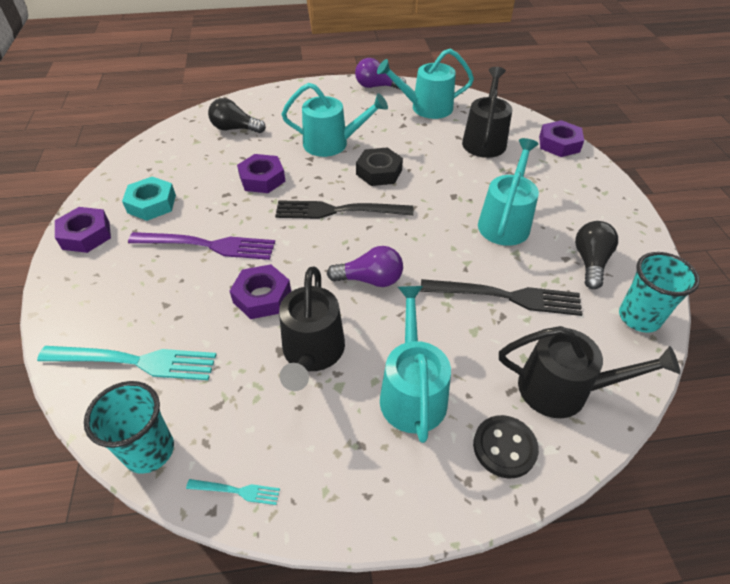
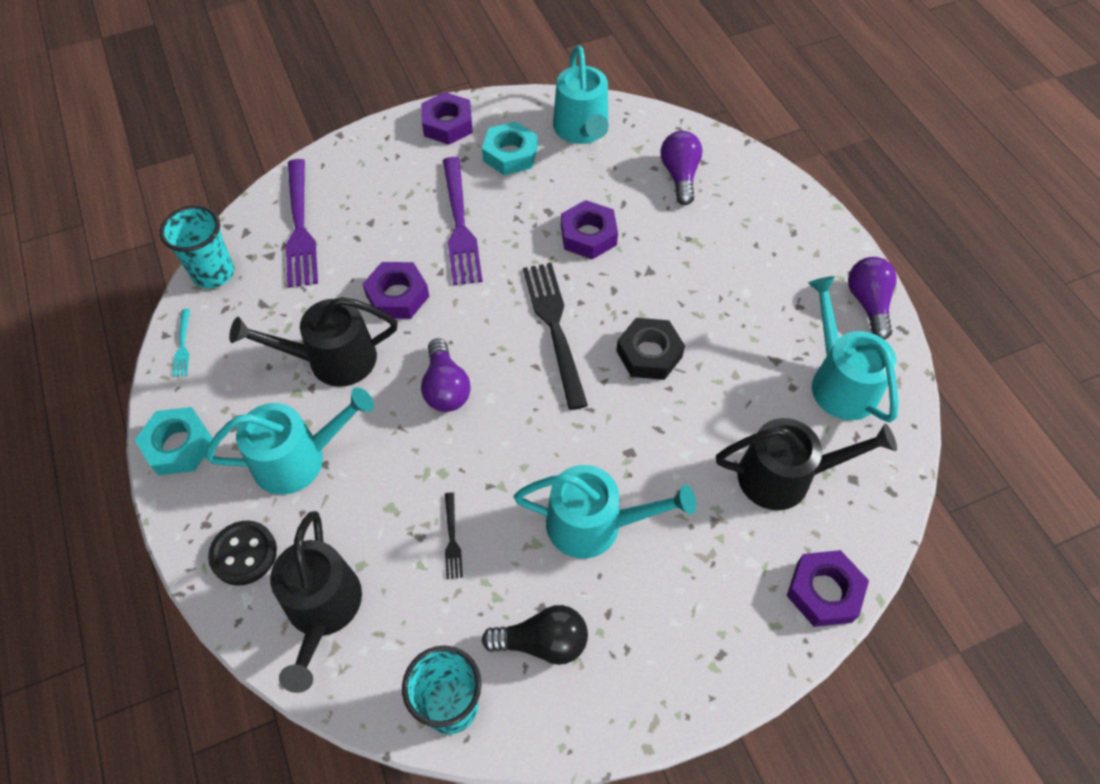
camera: 75 degrees right, 10 degrees up
(136, 361) = (300, 228): turquoise fork -> purple fork
(235, 129) = (680, 175): black light bulb -> purple light bulb
(331, 144) = (691, 285): turquoise watering can -> turquoise watering can (582, 130)
(369, 503) = (179, 445): none -> turquoise nut
(507, 297) = (452, 539): black fork -> black fork, size x0.45

